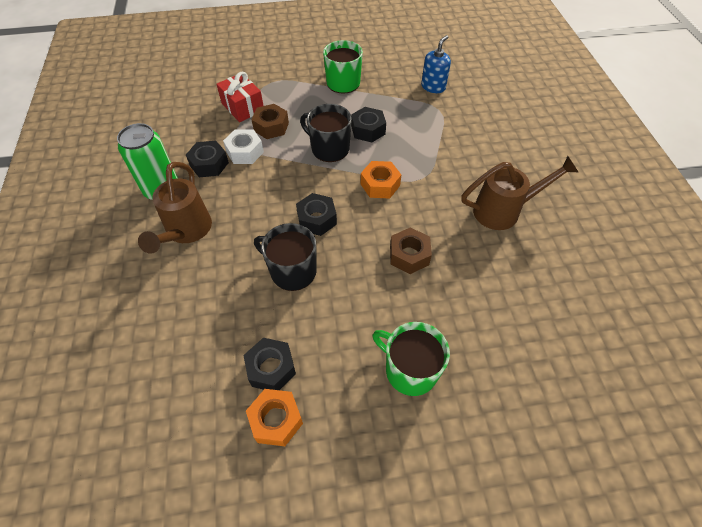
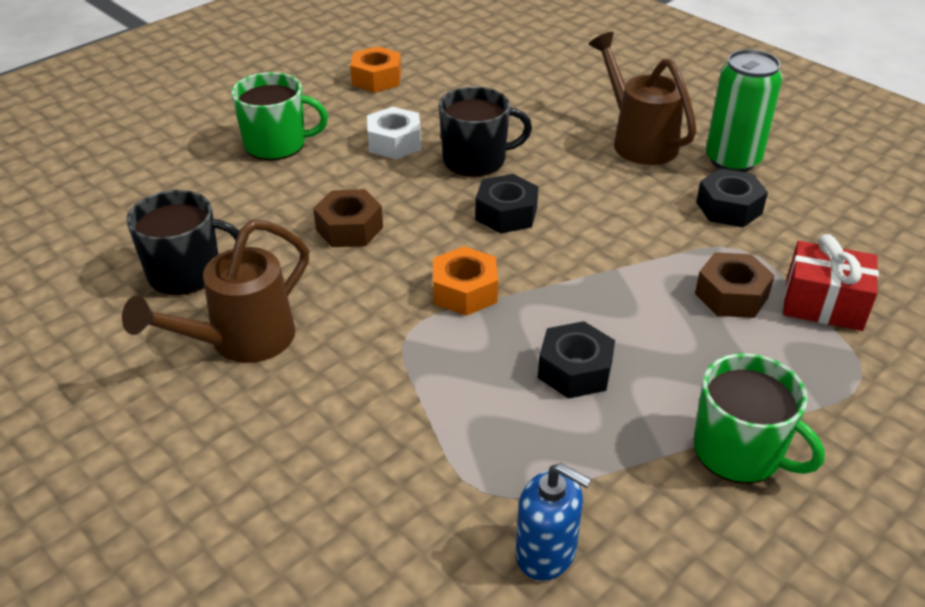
camera: 145 degrees right, 15 degrees down
(245, 152) = (710, 243): white nut -> white nut (394, 142)
(271, 368) = (414, 98): black nut -> none
(329, 148) = (599, 306): black mug -> black mug (186, 273)
(433, 87) = (546, 553): blue soap dispenser -> blue soap dispenser turned 60 degrees counterclockwise

